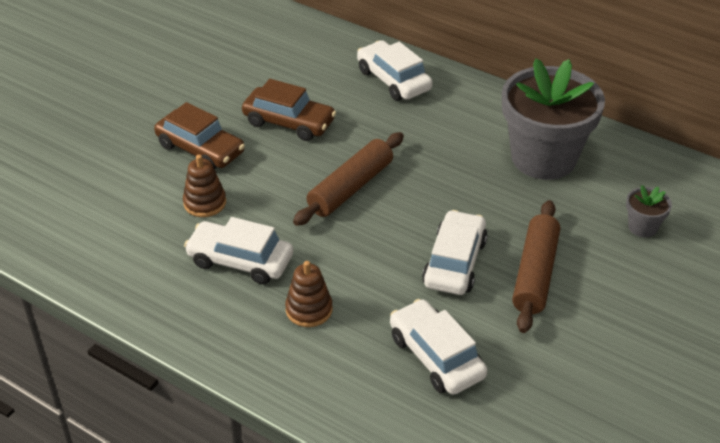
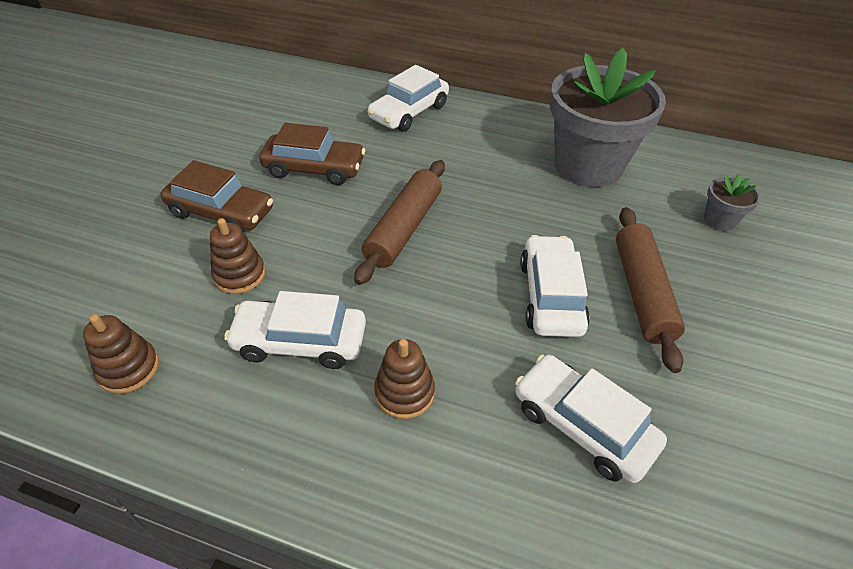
camera: 15 degrees left, 5 degrees up
(110, 256) = (129, 369): none -> brown stacking toy
(393, 80) = (409, 112): white car -> white car turned 90 degrees counterclockwise

